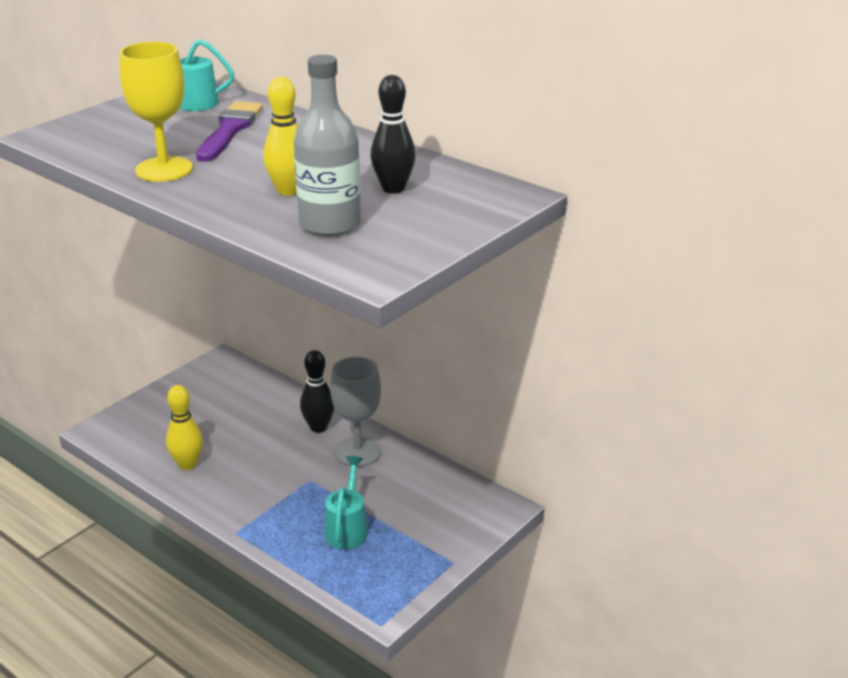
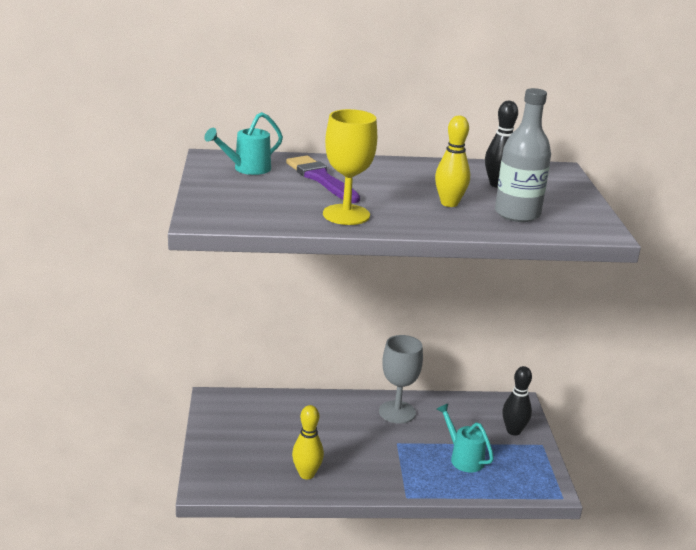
camera: 45 degrees left, 5 degrees down
(318, 427) = (350, 409): black bowling pin -> black bowling pin (513, 431)

